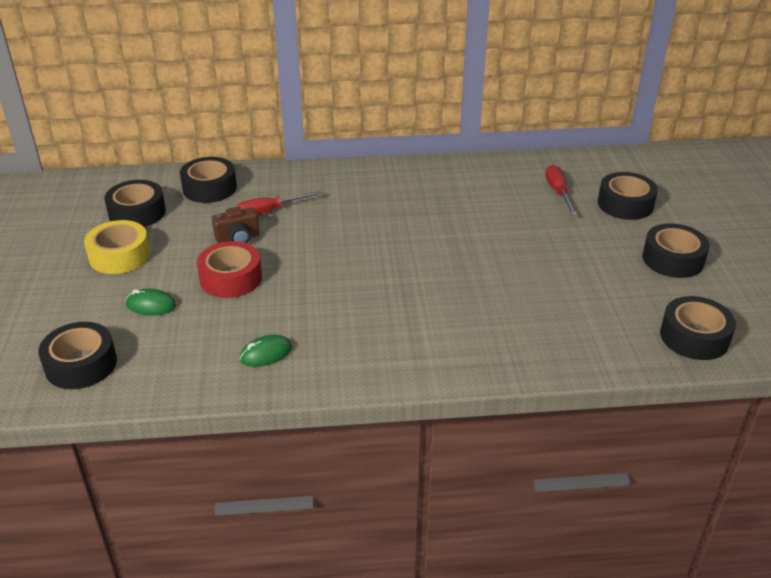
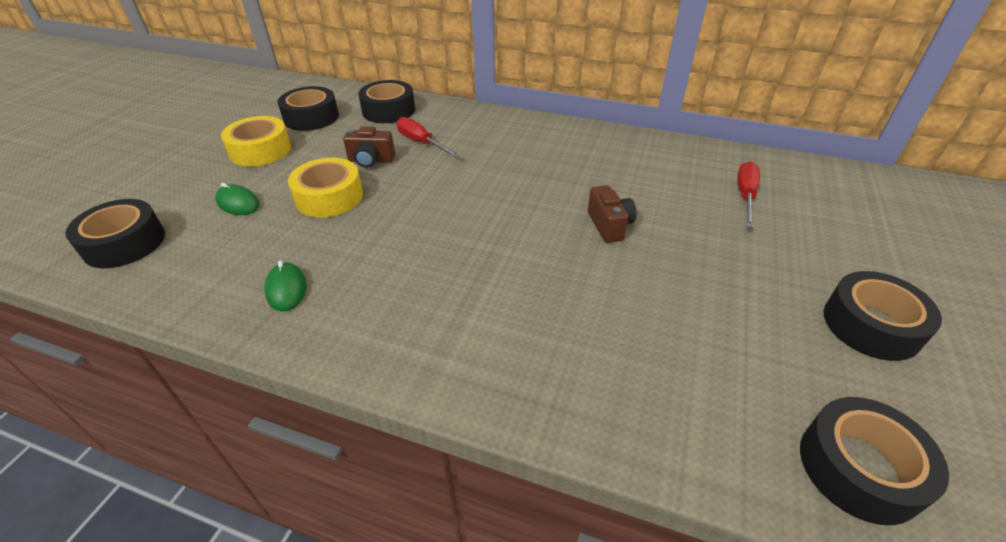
camera: 25 degrees right, 5 degrees up
(231, 278) = (329, 197): red tape -> yellow tape
(266, 353) = (286, 289): green mouse -> green mouse turned 75 degrees clockwise
(269, 211) = (421, 142): red screwdriver -> red screwdriver turned 45 degrees clockwise
(475, 240) = (609, 225): none -> brown camera
(625, 204) = (830, 231): black tape -> none

